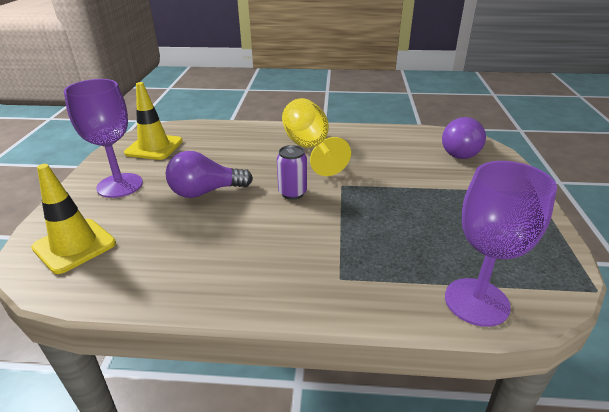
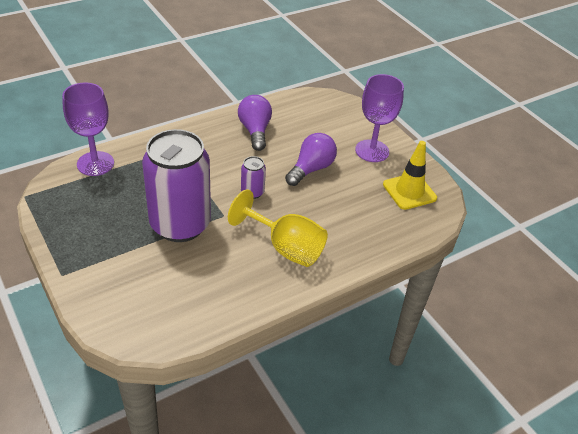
camera: 140 degrees right, 10 degrees up
(74, 245) = (330, 112): yellow traffic cone -> none
(392, 191) = (180, 224): none -> purple can
(461, 151) = (140, 309): purple light bulb -> purple light bulb (255, 131)

